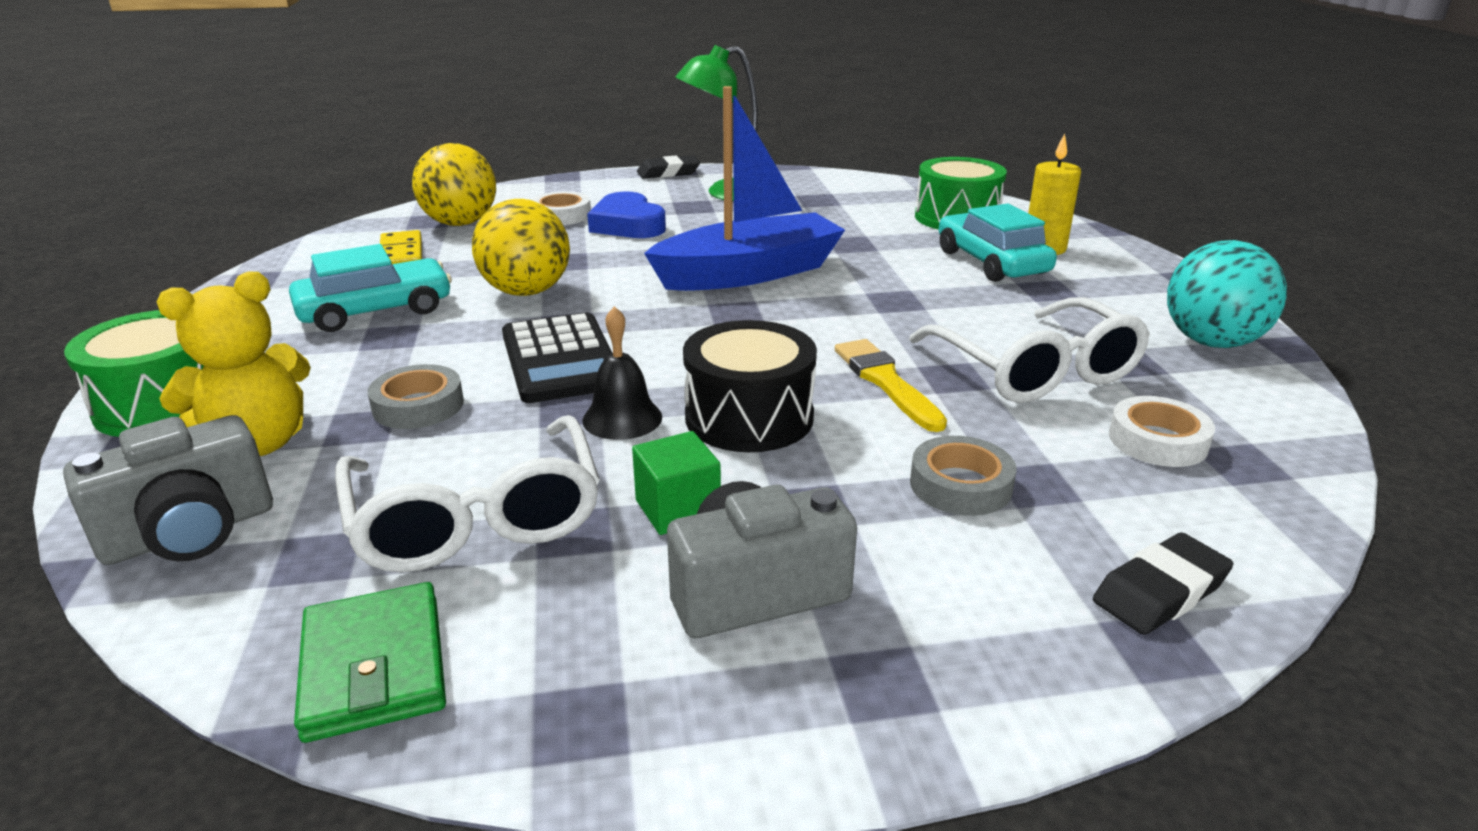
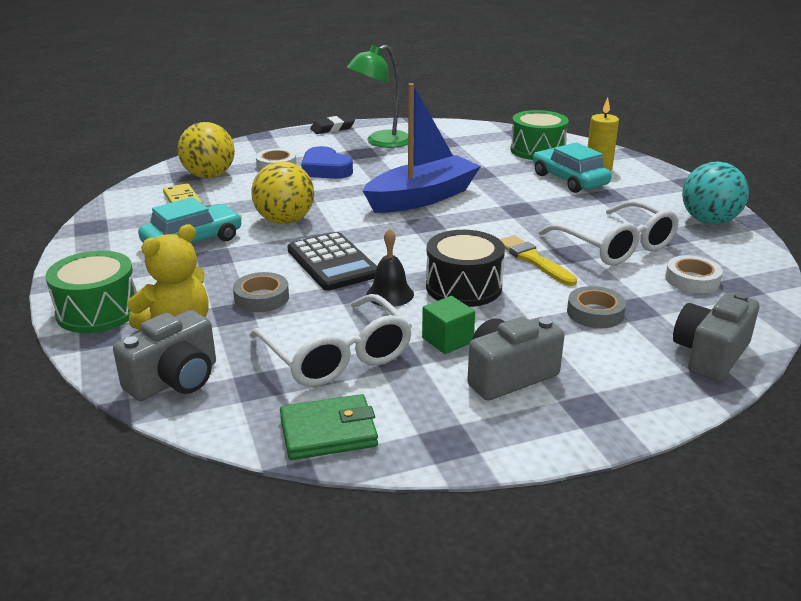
camera: 10 degrees left, 0 degrees up
(374, 667) = (328, 432): green wallet -> green wallet turned 75 degrees counterclockwise
(1160, 592) = (710, 355): black eraser -> grey camera

